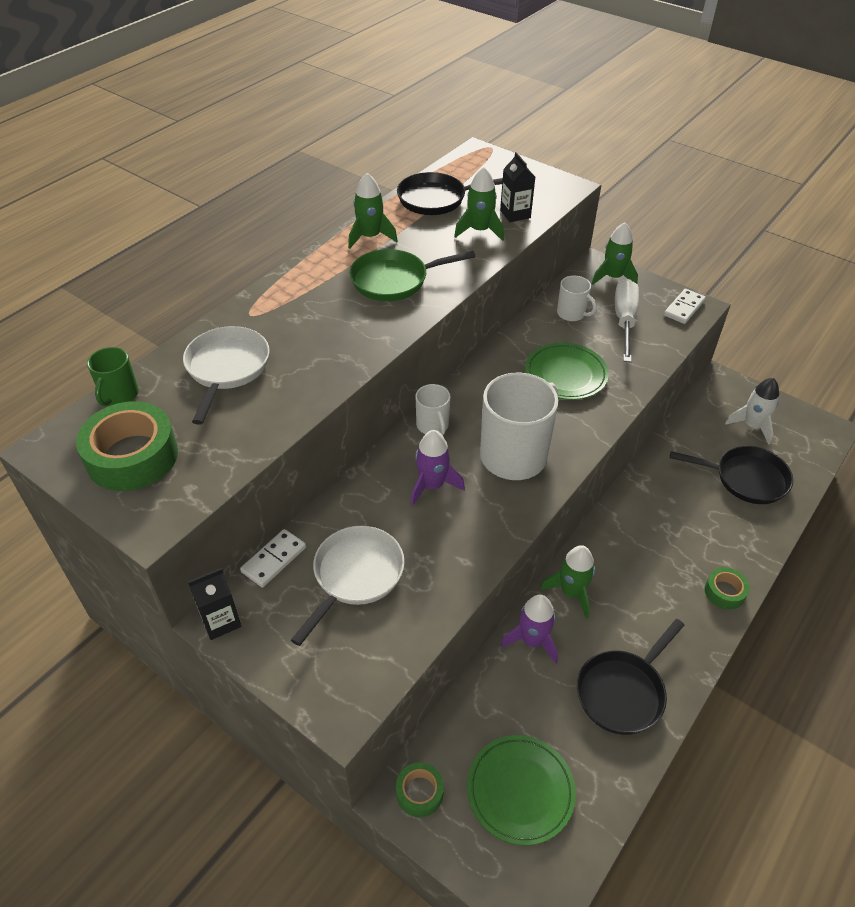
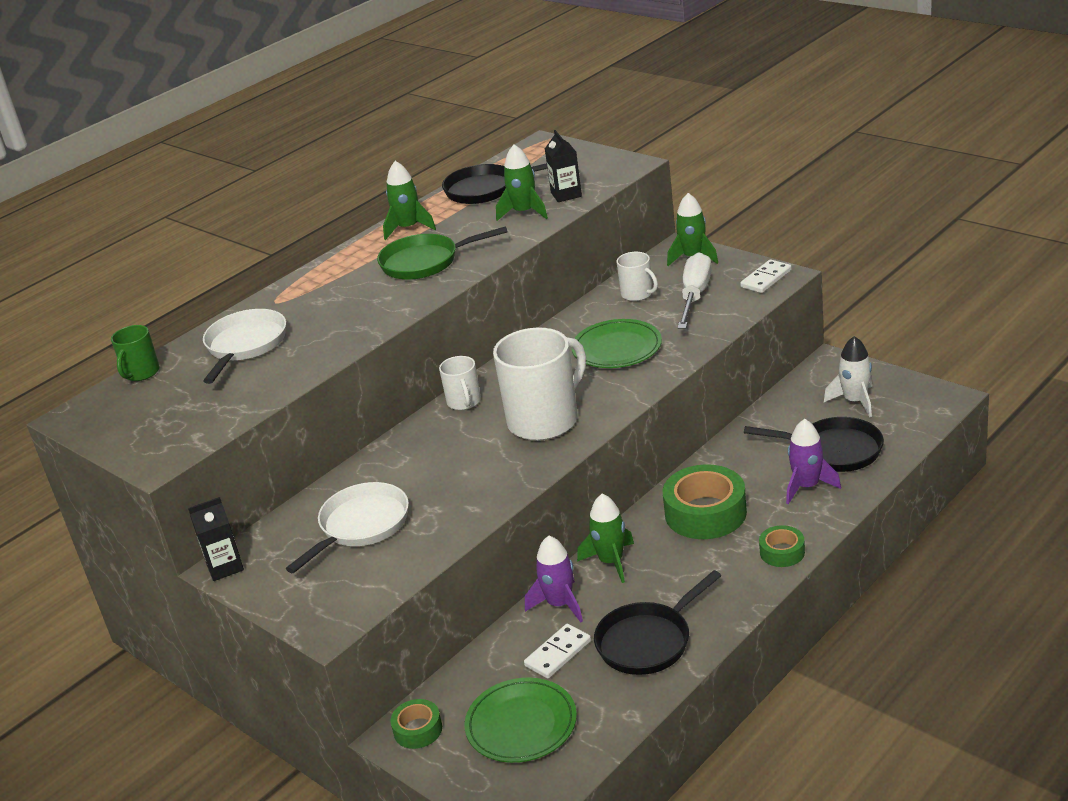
camera: 10 degrees right, 15 degrees down
(132, 456) = (147, 416): green tape -> green tape (705, 513)
(274, 560) = (283, 518): white domino -> white domino (558, 653)
(432, 485) = (453, 451): purple rocket -> purple rocket (807, 486)

